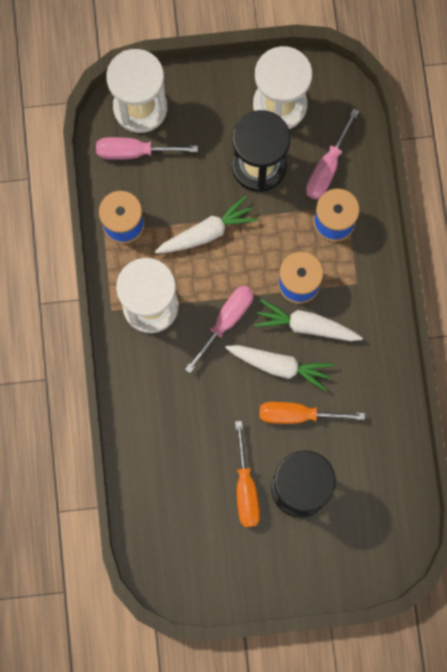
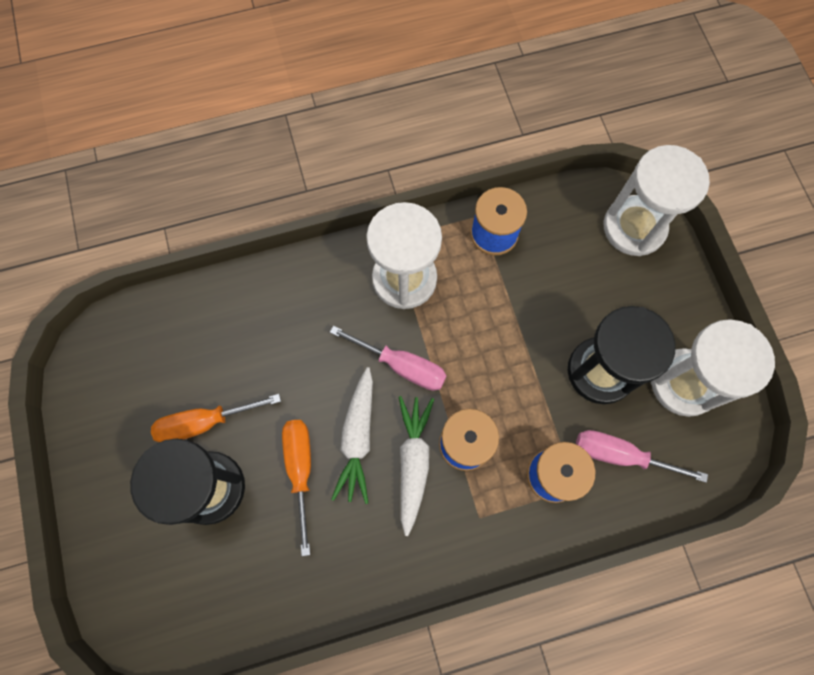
camera: 80 degrees right, 5 degrees down
(134, 152) = (580, 230): pink screwdriver -> none
(207, 232) = (504, 325): white carrot -> none

